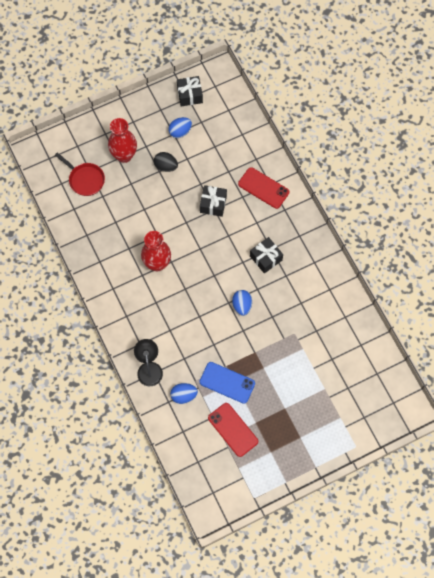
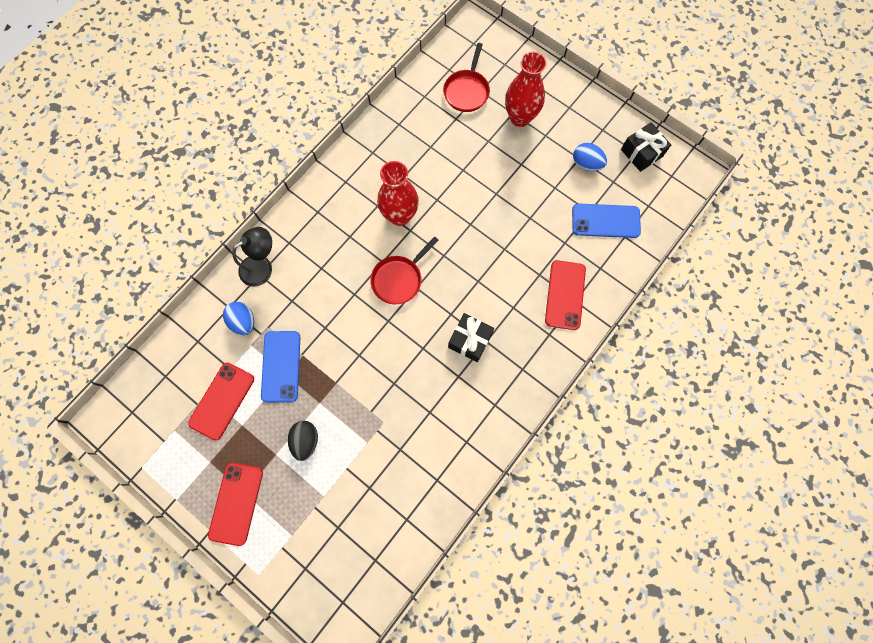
camera: 65 degrees right, 5 degrees up
(166, 166) = (531, 168): black egg -> black egg (306, 440)
(203, 283) = (399, 279): none -> red pan
(213, 204) = (510, 244): black gift -> none
(226, 140) = (605, 221): none -> blue phone
(242, 305) = (391, 339): blue egg -> none
(305, 444) = (236, 503): none -> red phone

